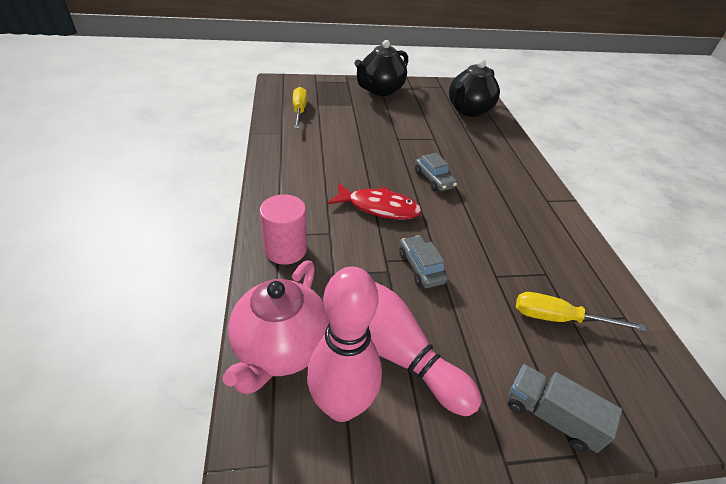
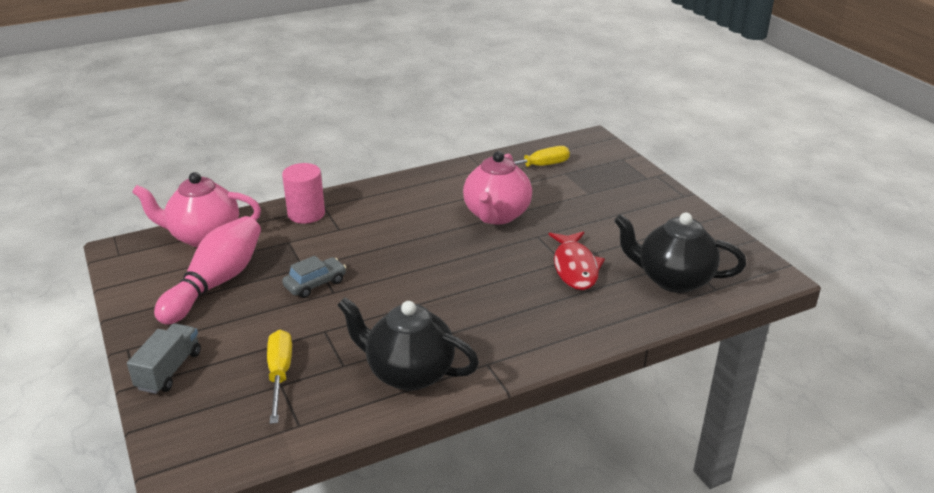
camera: 75 degrees right, 10 degrees down
(342, 405) = (163, 271): pink bowling pin -> none
(359, 146) = (496, 215): none -> pink teapot
(379, 207) = (392, 247): red fish -> red fish (575, 267)
(380, 90) = (650, 203): black teapot -> black teapot (408, 373)
(433, 180) = (467, 273): grey car -> none

